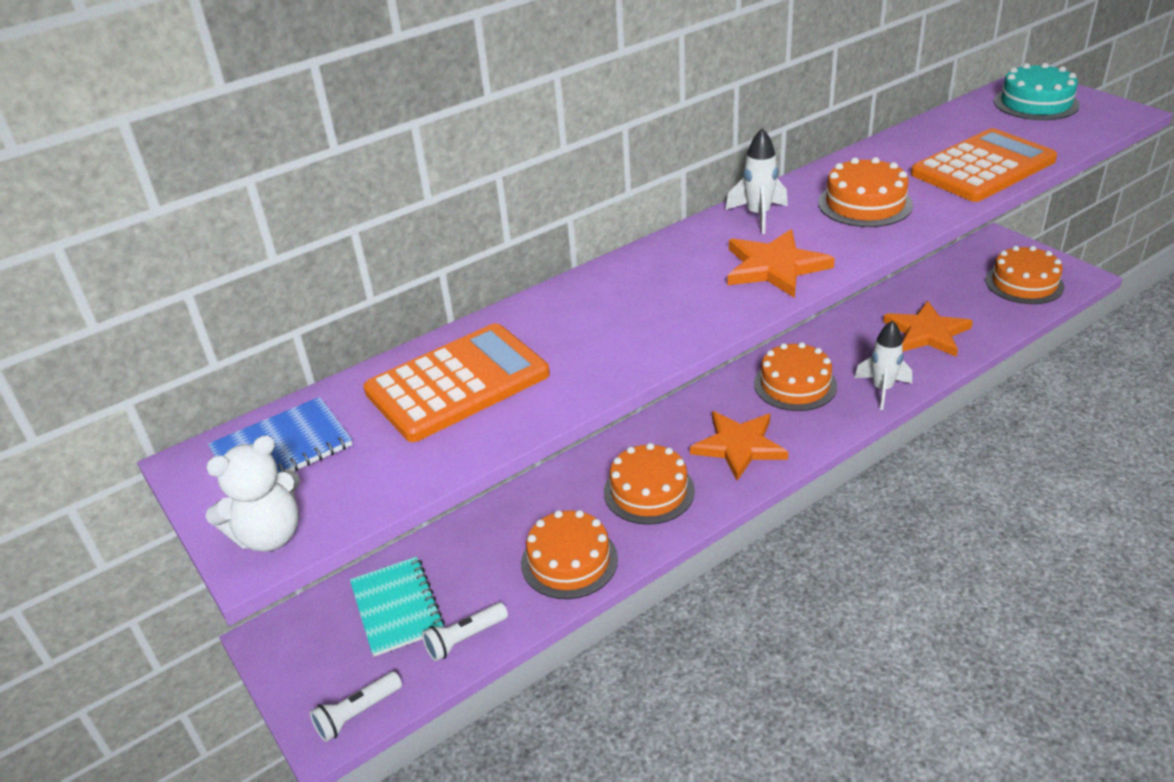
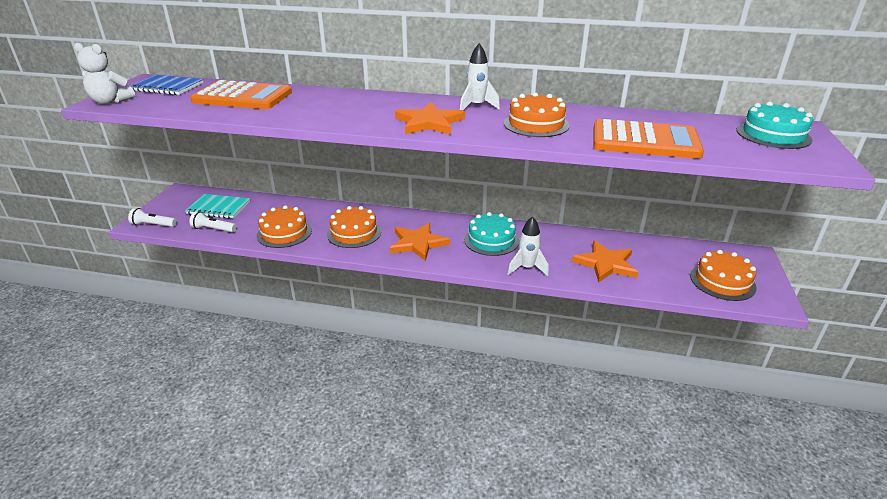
camera: 45 degrees right, 5 degrees down
(397, 607) = (219, 208): turquoise notebook -> turquoise notebook turned 75 degrees clockwise
(795, 384) = (491, 240): orange cake -> turquoise cake

